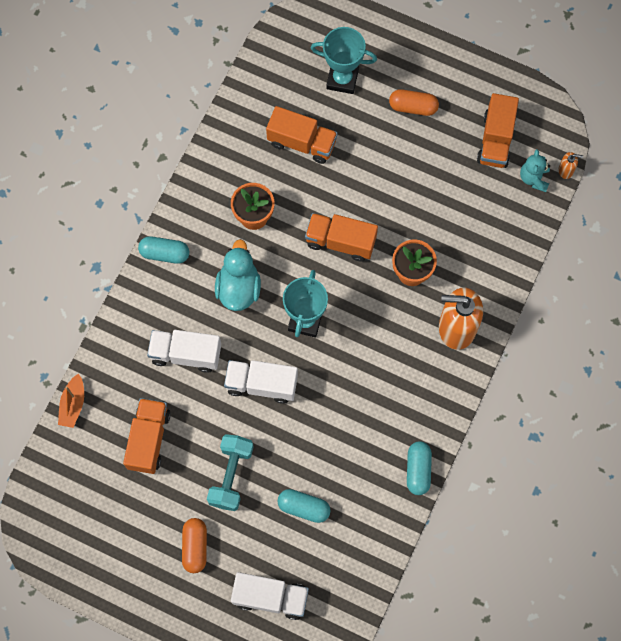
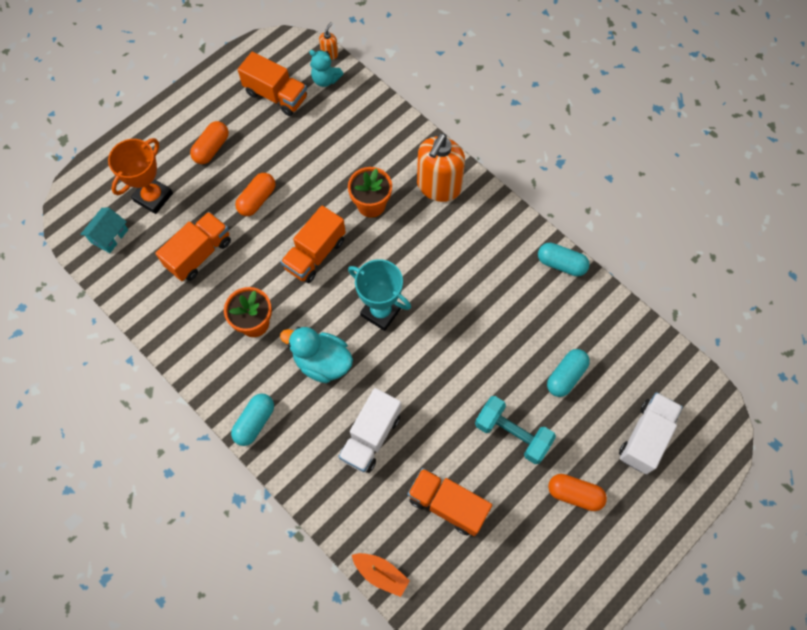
camera: 70 degrees left, 5 degrees down
(261, 384) = (429, 373): white truck -> none
(290, 60) = (109, 236): none -> turquoise house
(342, 79) = (153, 197): turquoise trophy -> orange trophy
(376, 169) = (257, 200): none -> orange capsule

